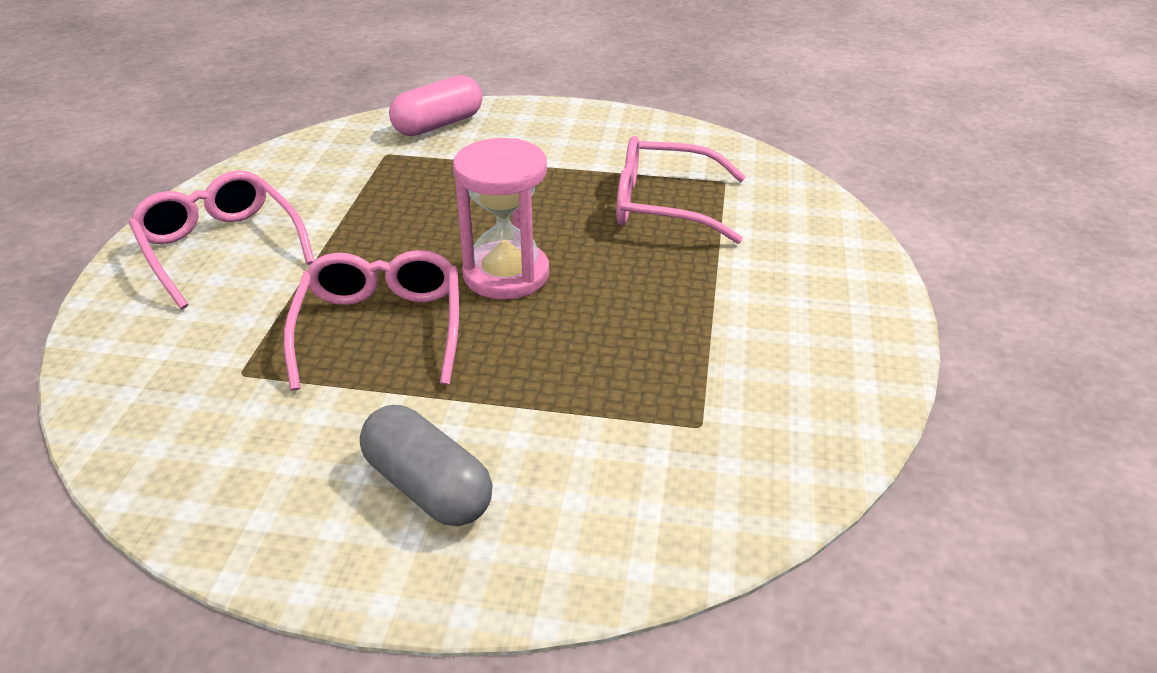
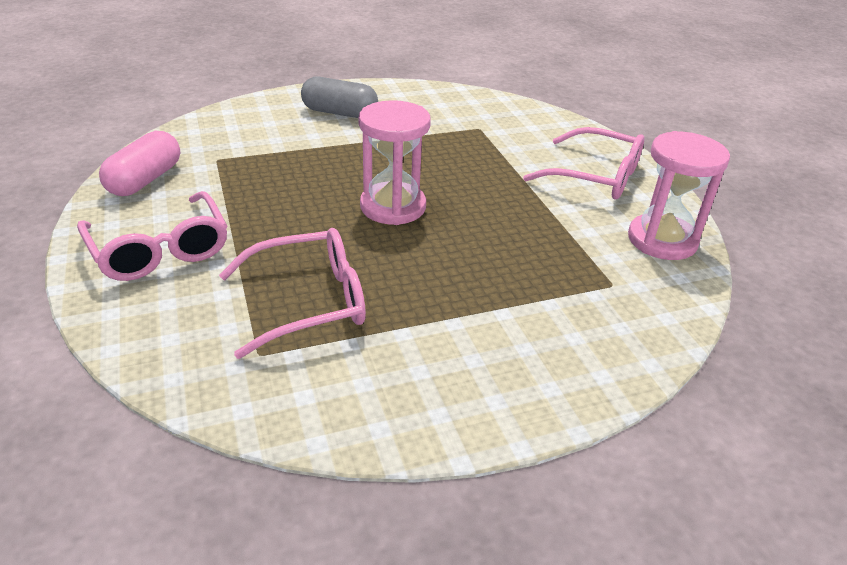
camera: 150 degrees right, 0 degrees up
(281, 171) = (662, 240): none -> pink hourglass
(380, 329) = (435, 159): pink glasses -> pink glasses (160, 249)
(438, 125) = (619, 338): pink capsule -> pink capsule (145, 180)

